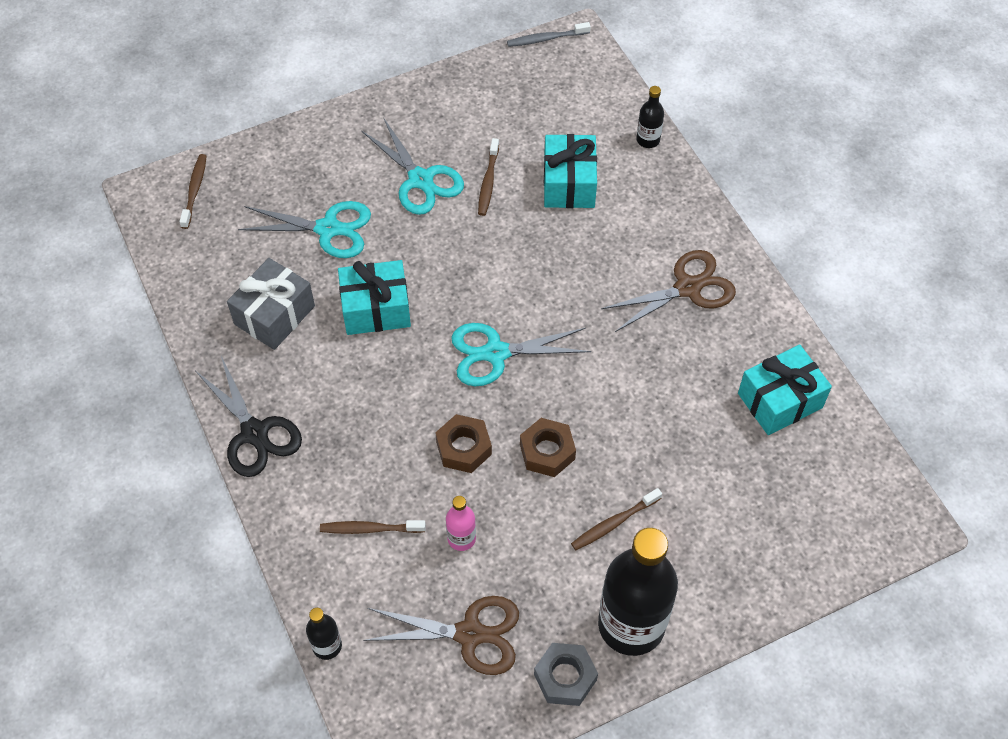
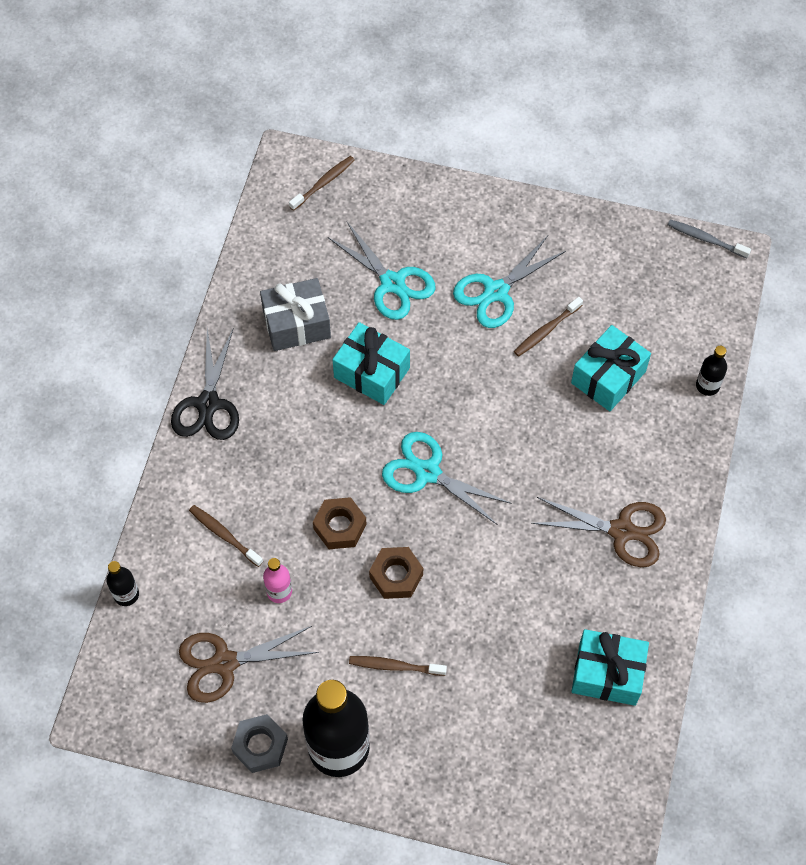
camera: 40 degrees right, 5 degrees up
(420, 180) = (496, 292): turquoise scissors -> turquoise scissors turned 45 degrees clockwise
(470, 634) = (224, 663): brown scissors -> brown scissors turned 120 degrees clockwise

